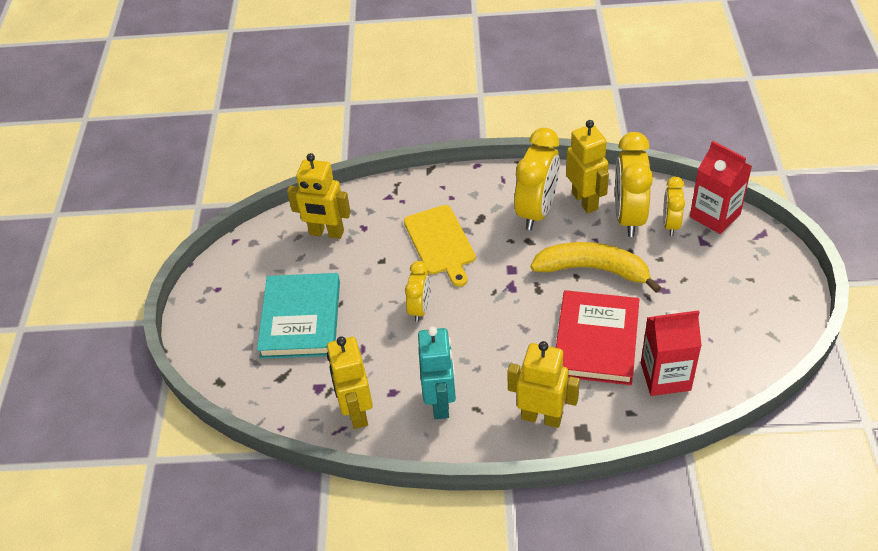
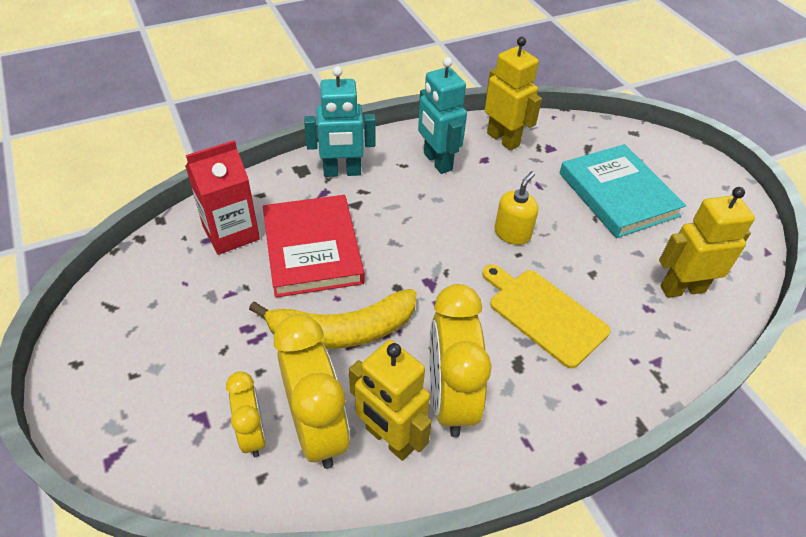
camera: 150 degrees right, 0 degrees up
(420, 309) = (512, 233): yellow clock -> yellow soap dispenser
(541, 417) = (342, 172): yellow robot -> turquoise robot
(715, 215) = (185, 472): red carton -> none

